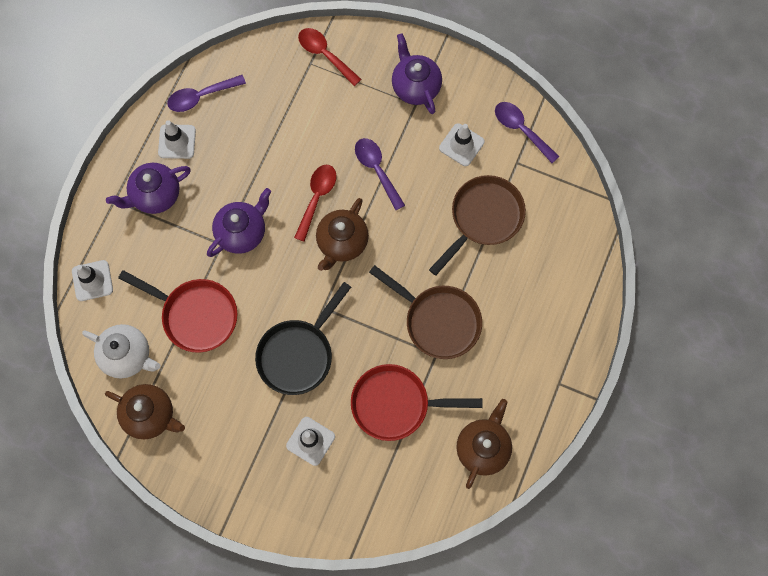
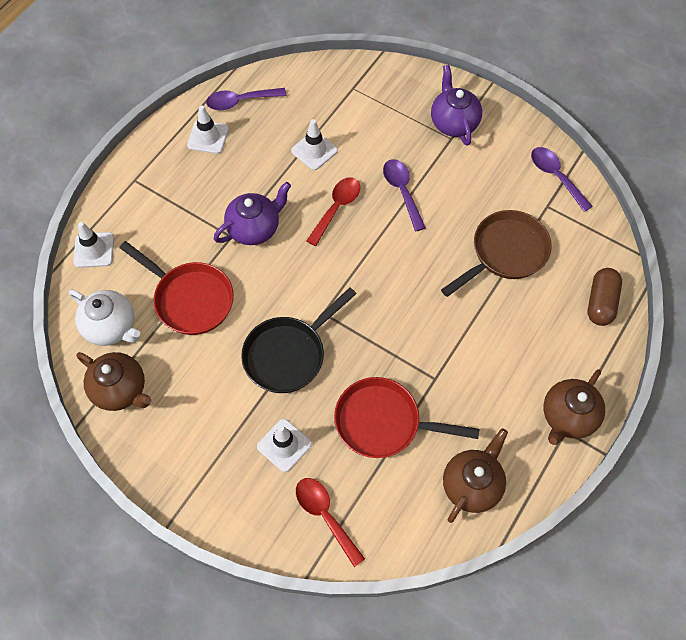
camera: 10 degrees right, 10 degrees down
(155, 195) = (175, 182): purple teapot -> none
(325, 55) = (368, 83): red spoon -> red spoon (325, 516)
(342, 243) = (354, 254): brown teapot -> brown teapot (568, 417)
(438, 320) = (442, 345): brown pan -> none
(461, 145) = (492, 181): white traffic cone -> white traffic cone (314, 150)
(577, 254) = (601, 302): none -> brown capsule

